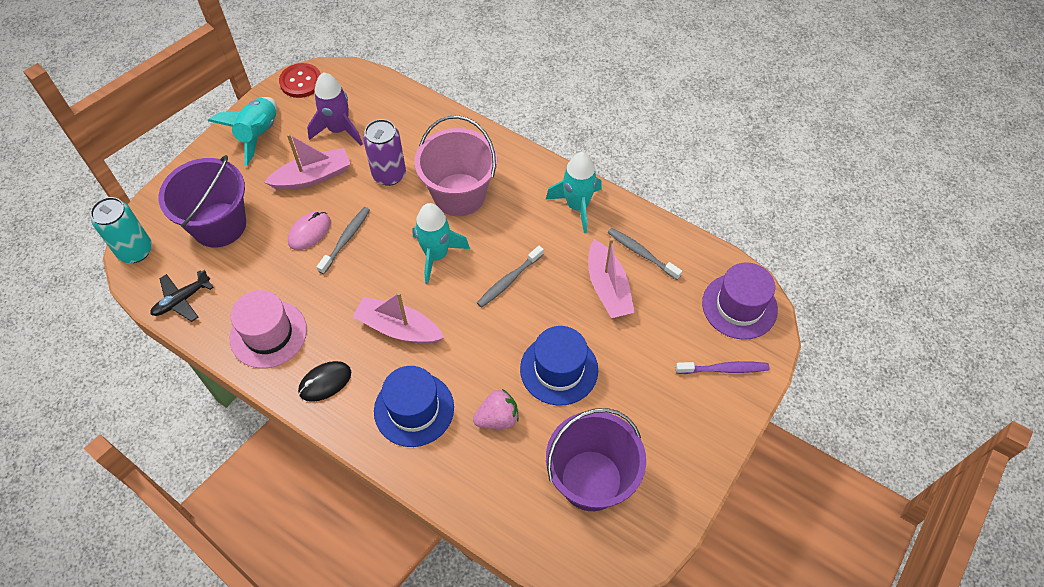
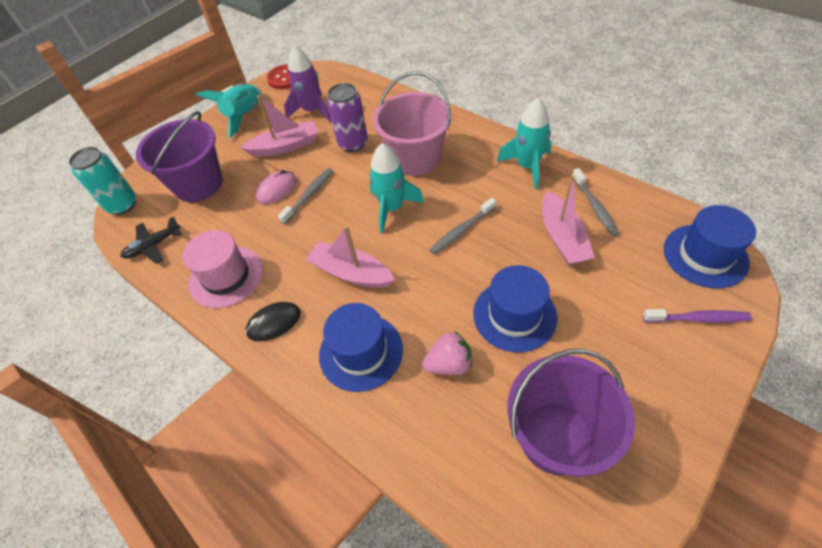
camera: 10 degrees right, 5 degrees down
(641, 253) = (594, 206): grey toothbrush -> grey toothbrush turned 150 degrees counterclockwise
(739, 306) = (705, 255): purple hat -> blue hat

